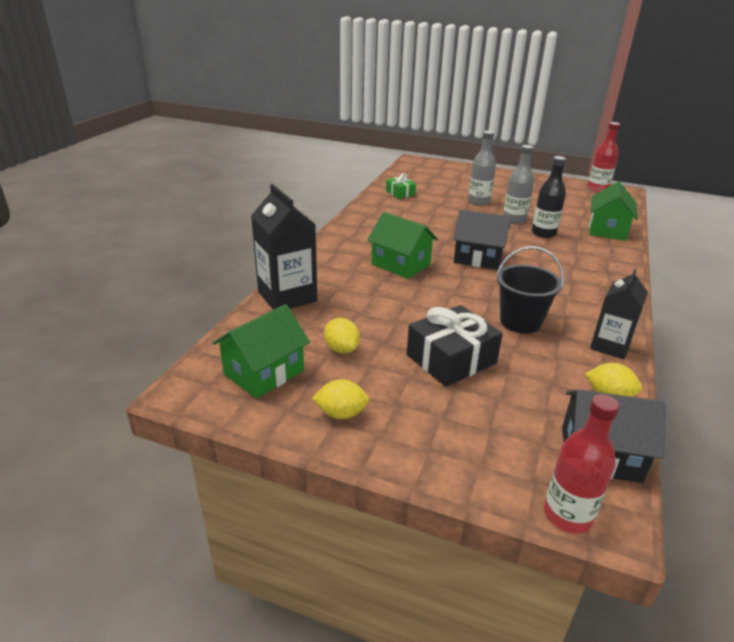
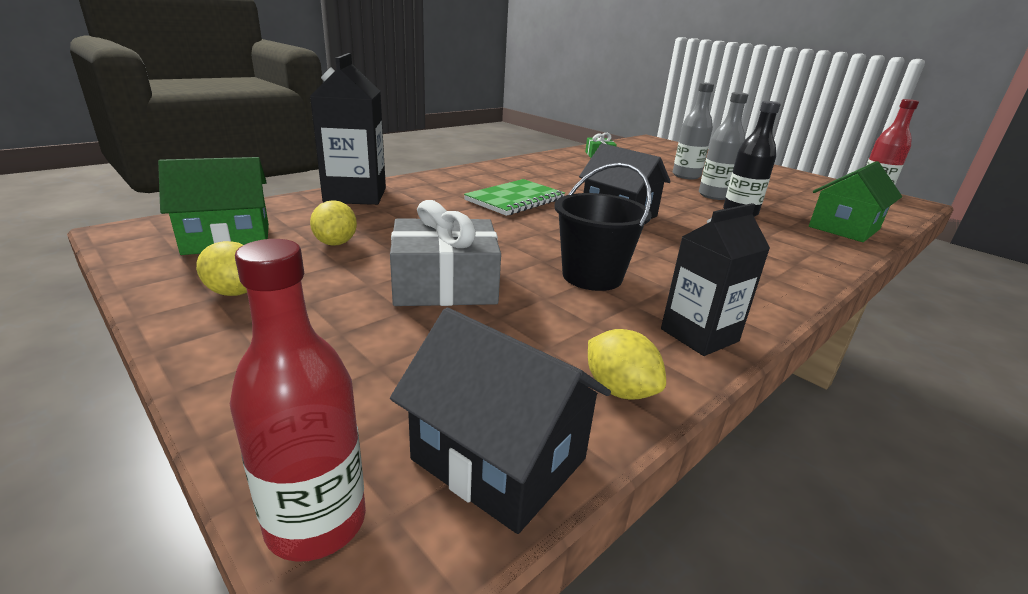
camera: 25 degrees right, 5 degrees down
(400, 264) = (515, 200): green house -> green notebook
(451, 359) = (445, 284): black gift -> grey gift

